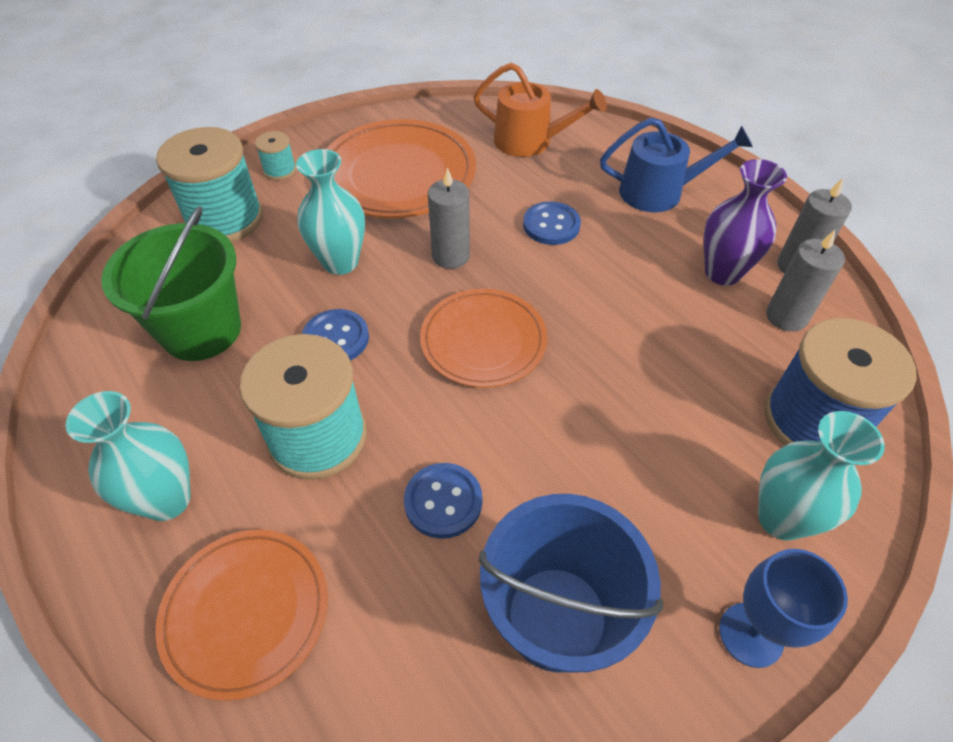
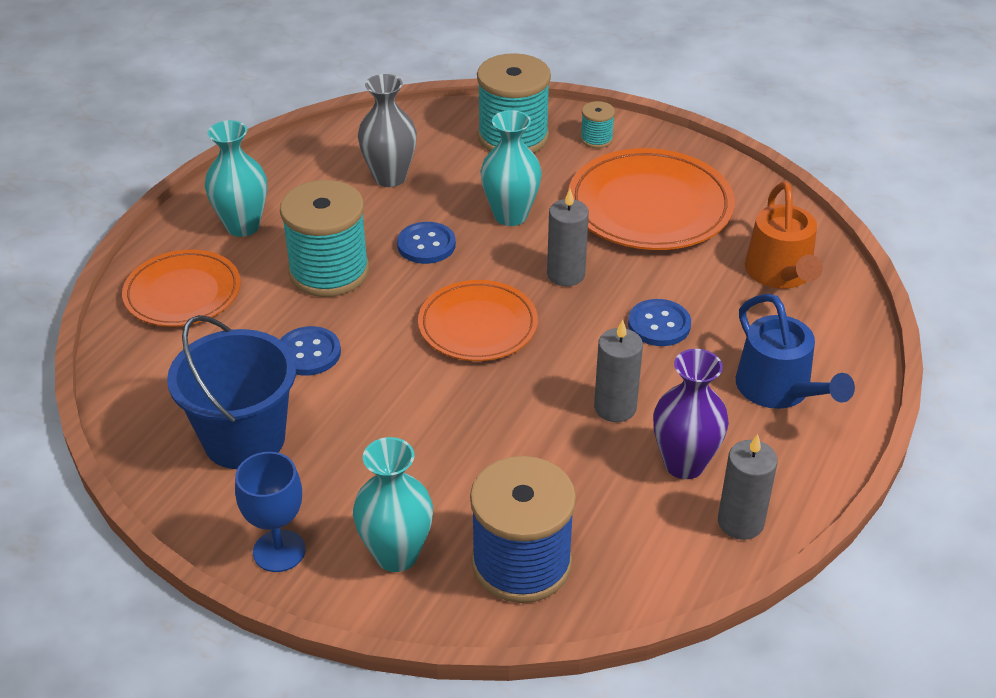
camera: 65 degrees right, 10 degrees down
(202, 330) = (390, 177): green bucket -> grey vase
(786, 316) = (653, 524): grey candle -> grey candle (615, 407)

